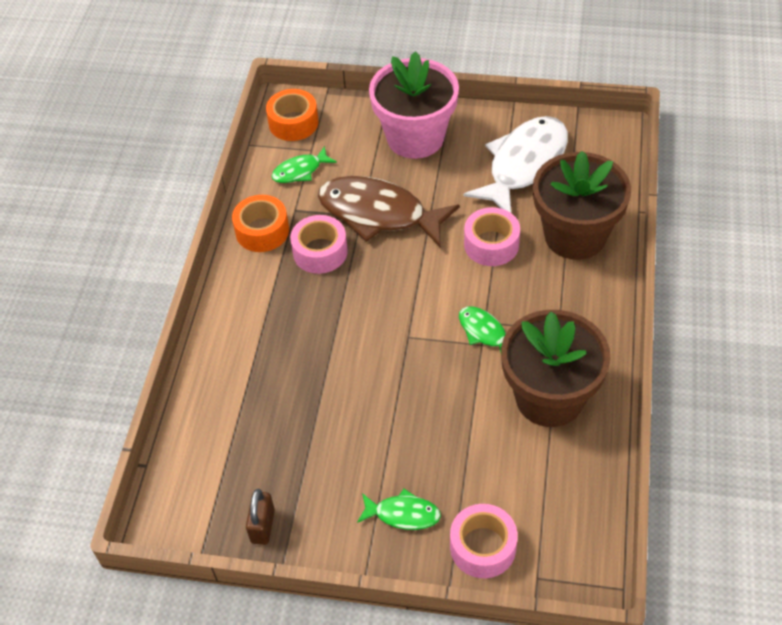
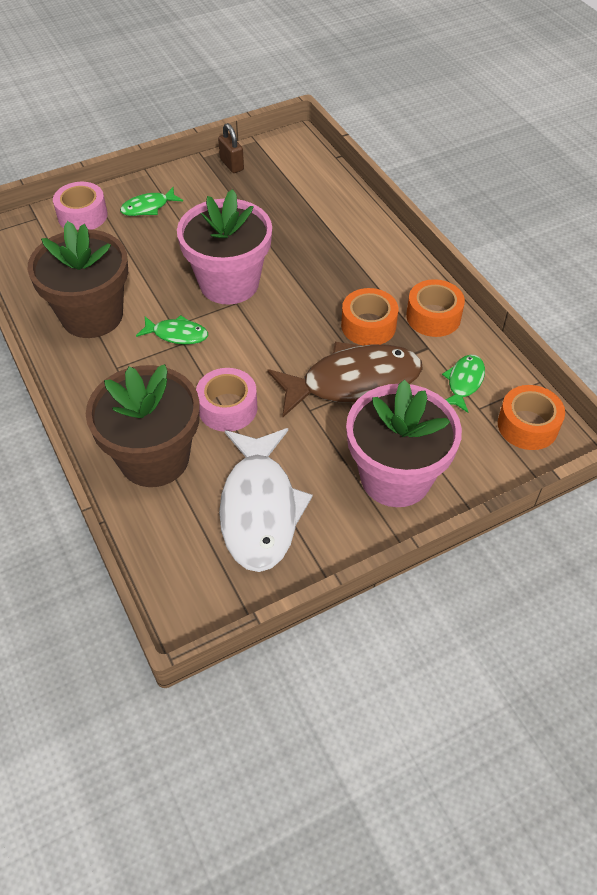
camera: 140 degrees right, 0 degrees up
(320, 252) = (368, 325): pink tape -> orange tape
(397, 361) = (229, 283): none -> pink flower pot

